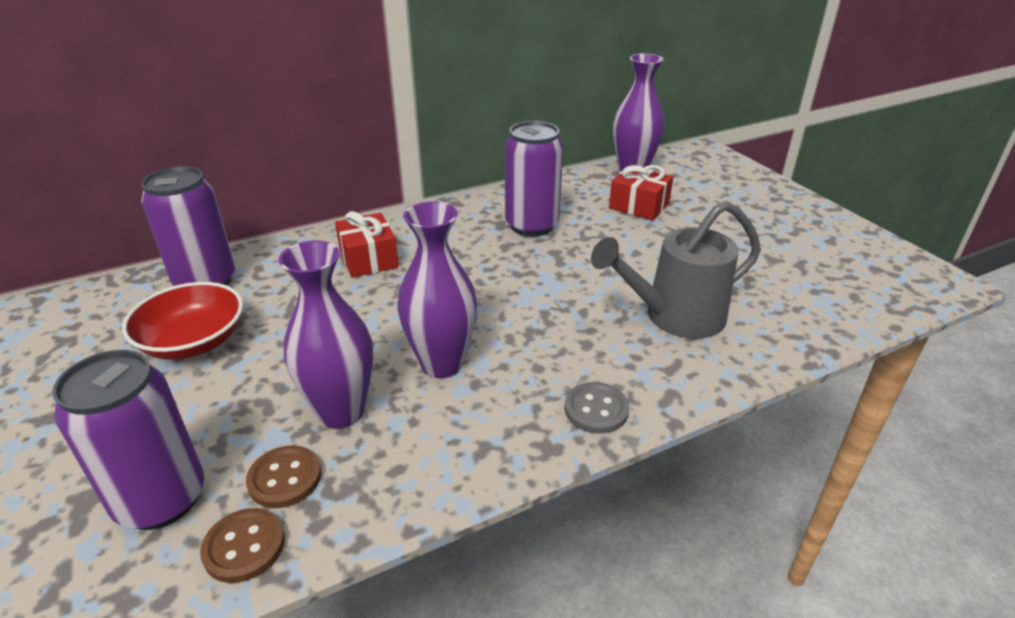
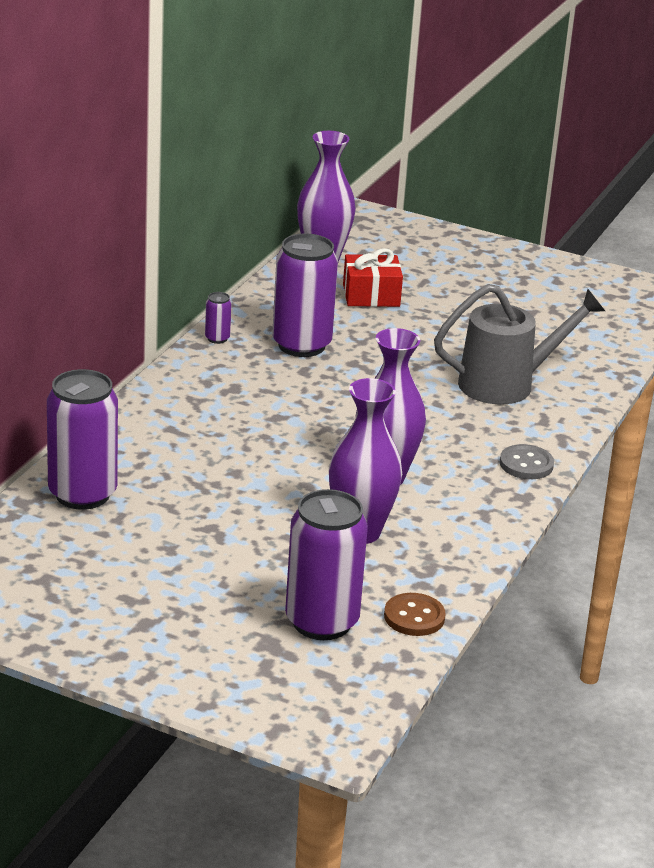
camera: 40 degrees left, 5 degrees down
(194, 342) = (163, 537): red bowl -> none
(285, 478) = (383, 579): brown button -> none
(368, 259) = (200, 424): red gift -> none
(476, 202) = (217, 338): none -> purple can
(674, 317) = (507, 384): grey watering can -> grey watering can turned 135 degrees counterclockwise

